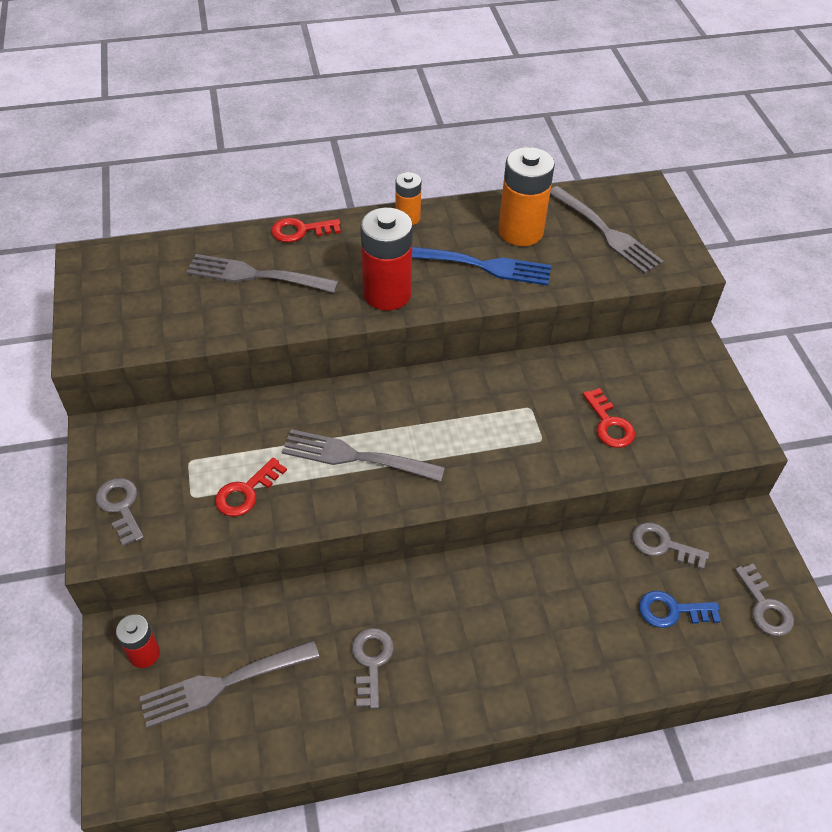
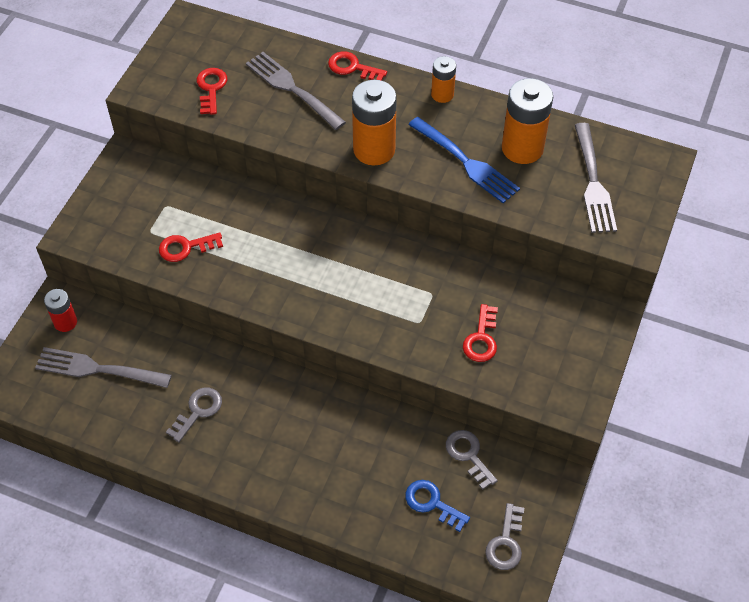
camera: 35 degrees right, 5 degrees up
(121, 507) = (102, 214): grey key -> none
(168, 312) = (211, 88): none -> red key
(356, 457) = (277, 262): grey fork -> none
(387, 294) = (374, 150): red battery -> orange battery

